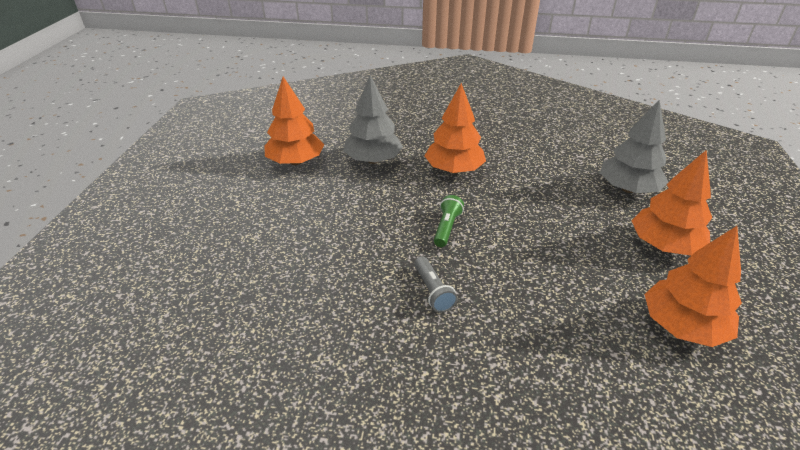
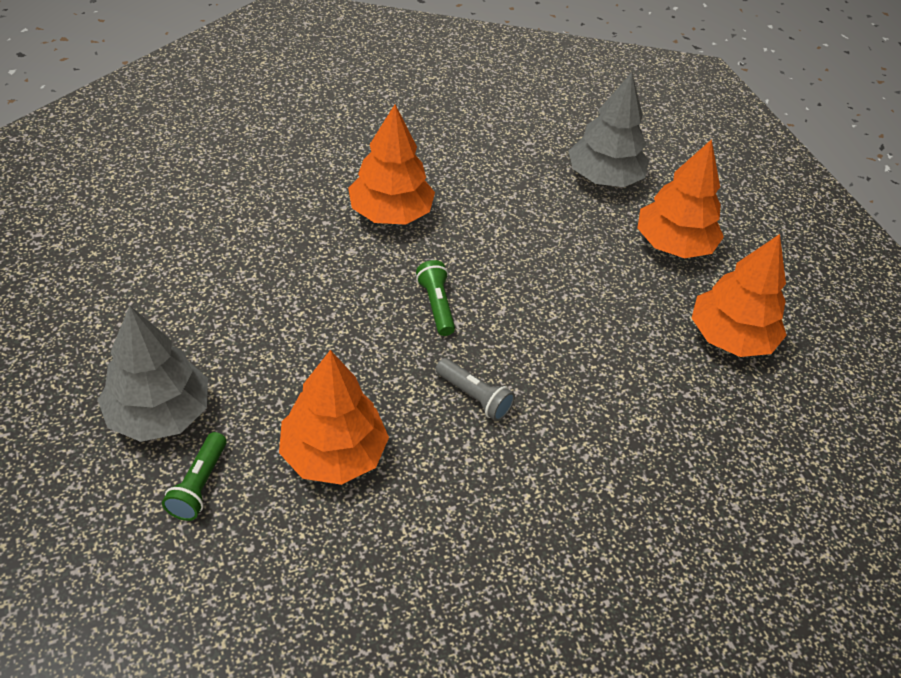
camera: 35 degrees left, 10 degrees up
(220, 276) = (199, 485): none -> green flashlight
(295, 162) = (159, 270): orange tree -> orange tree (333, 454)
(373, 160) = (272, 231): grey tree -> grey tree (159, 413)

